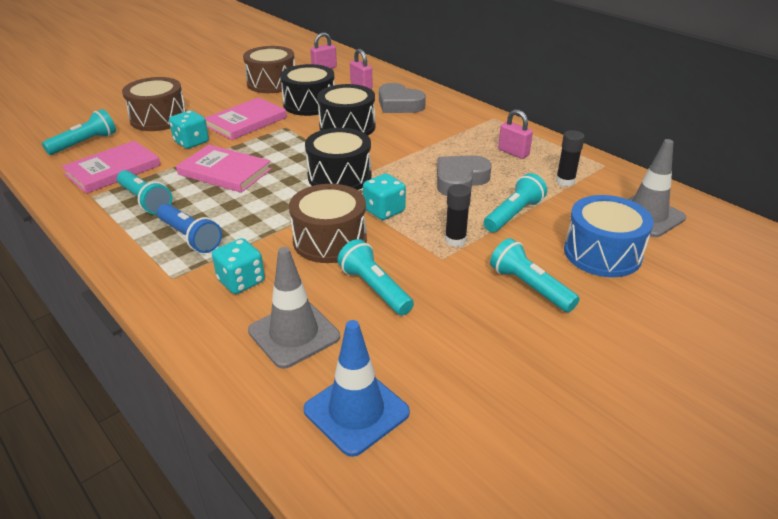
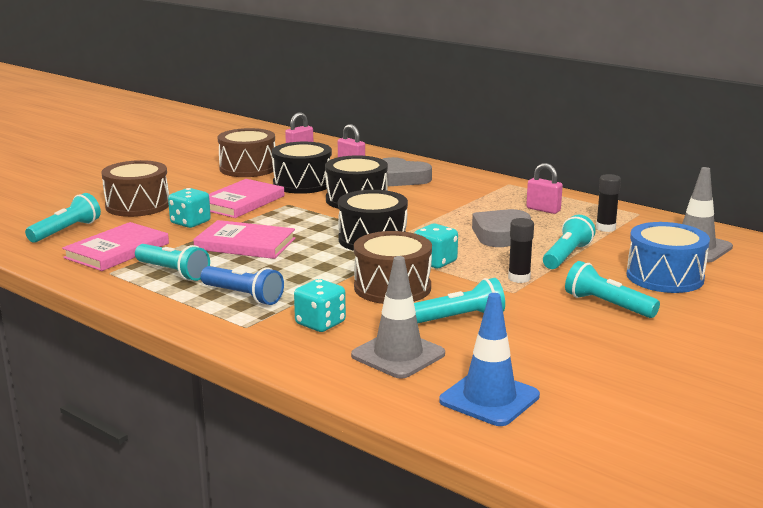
camera: 10 degrees left, 15 degrees down
(375, 289) = (459, 318): turquoise flashlight -> turquoise flashlight turned 120 degrees clockwise

